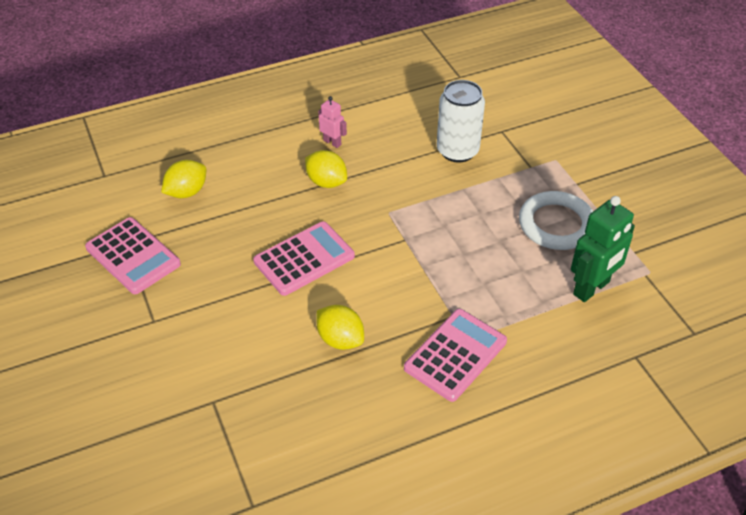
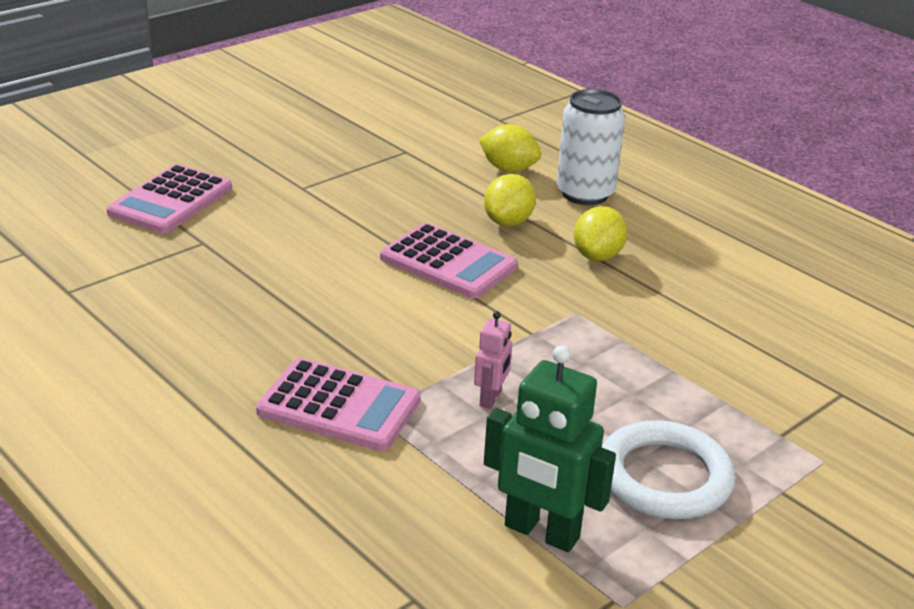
camera: 70 degrees right, 15 degrees down
(133, 256) = (389, 158): pink calculator -> pink calculator (170, 201)
(332, 142) = (677, 248): pink robot -> pink robot (491, 398)
(340, 339) = (327, 310): yellow lemon -> yellow lemon (508, 222)
(457, 151) = (754, 355): white can -> white can (585, 194)

